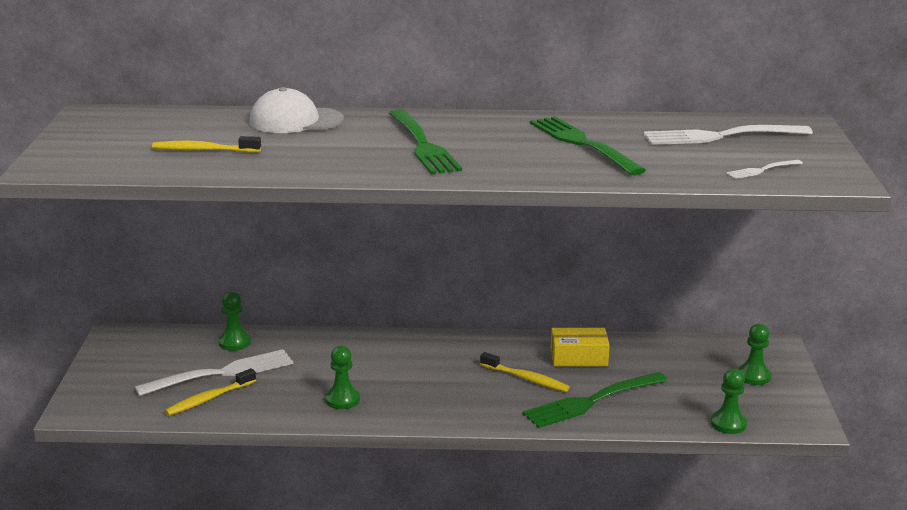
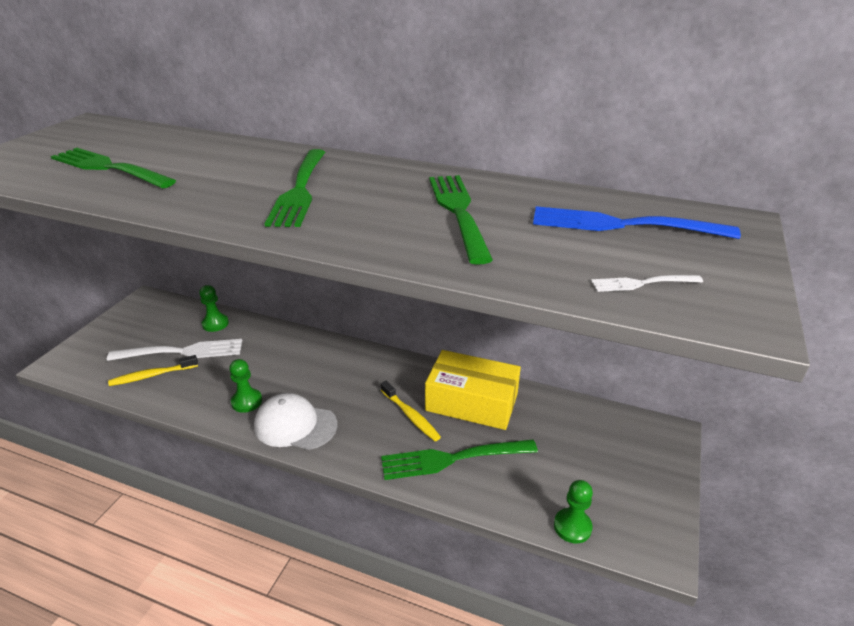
camera: 20 degrees right, 10 degrees up
(203, 150) = (110, 168): yellow toothbrush -> green fork
(296, 121) = (225, 149): white cap -> white cap (295, 425)
(578, 357) = (471, 402): yellow box -> yellow box, size x1.63
(721, 136) = (624, 225): white fork -> blue fork
(753, 376) = (629, 467): green pawn -> none

